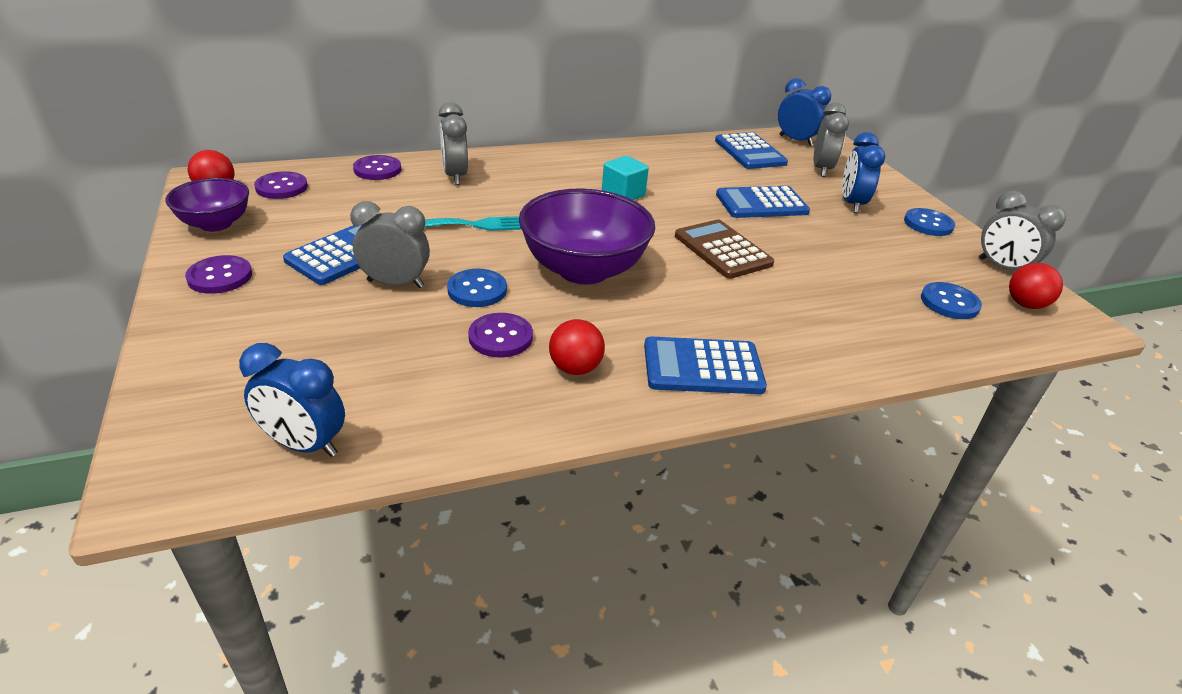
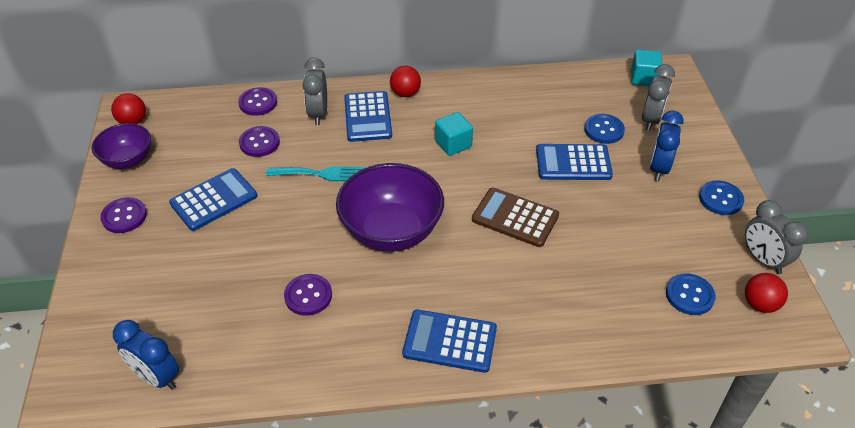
camera: 15 degrees right, 10 degrees up
(281, 187) = (181, 121): purple button -> purple button (259, 143)
(395, 284) = (245, 234): grey clock -> none
(477, 290) = (303, 246): blue button -> blue button (604, 130)
(575, 368) = (354, 331): red ball -> red ball (405, 93)
(722, 250) = (515, 217): brown calculator -> brown calculator turned 45 degrees counterclockwise
(749, 152) = (591, 93): blue calculator -> blue calculator (367, 117)
(796, 140) = (643, 78): blue clock -> turquoise cube

